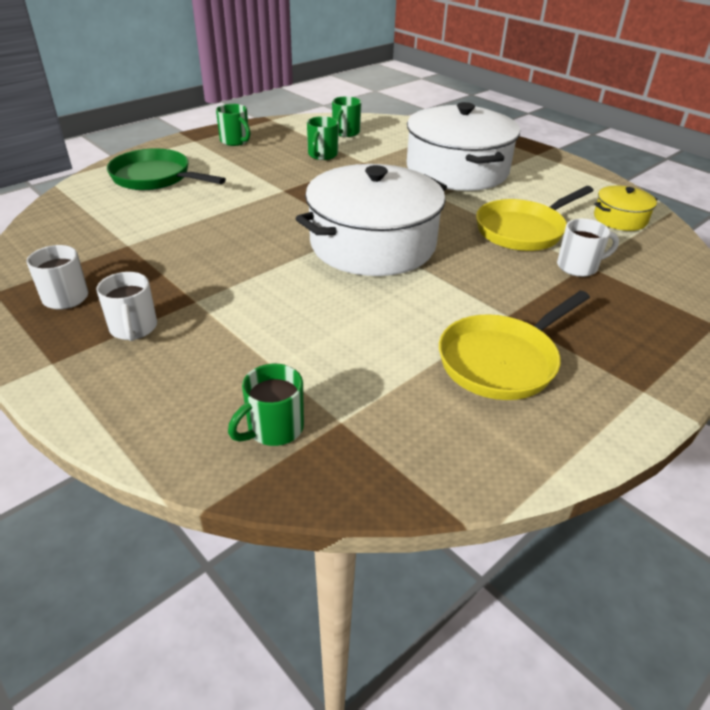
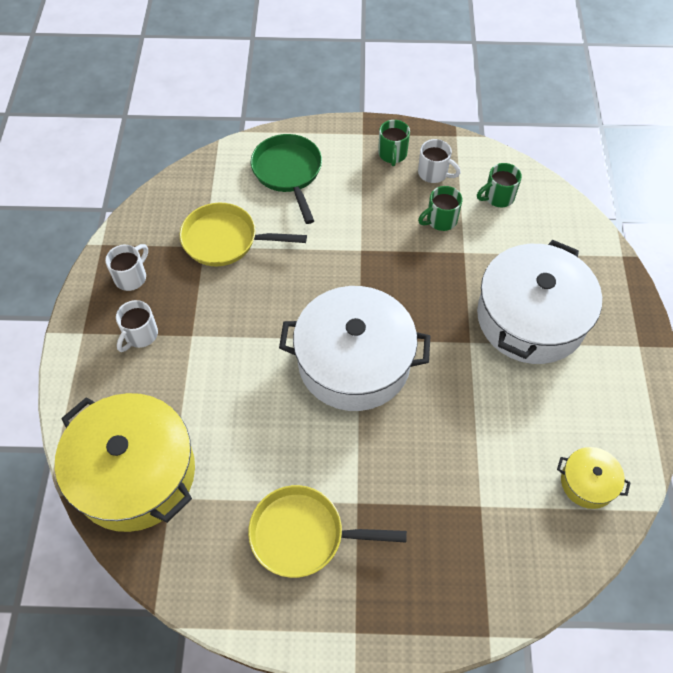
camera: 45 degrees right, 20 degrees up
(273, 429) = (135, 473): green mug -> yellow pot
(523, 230) = (484, 432): yellow pan -> yellow pan (225, 240)
(578, 267) = (471, 503): white mug -> white mug (434, 173)

